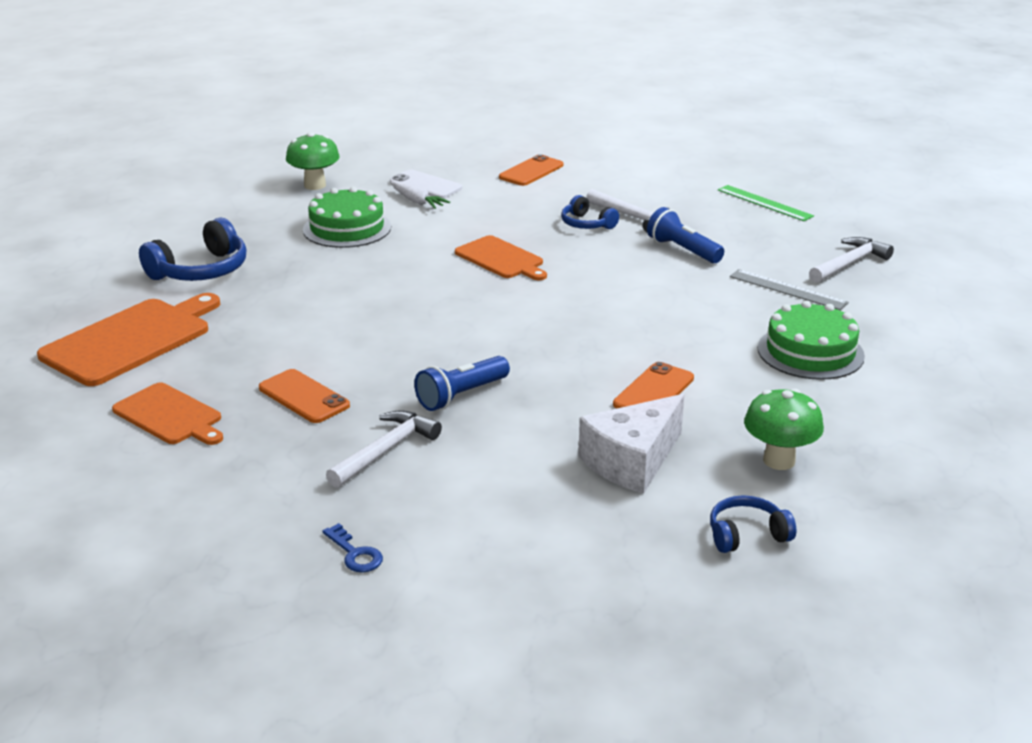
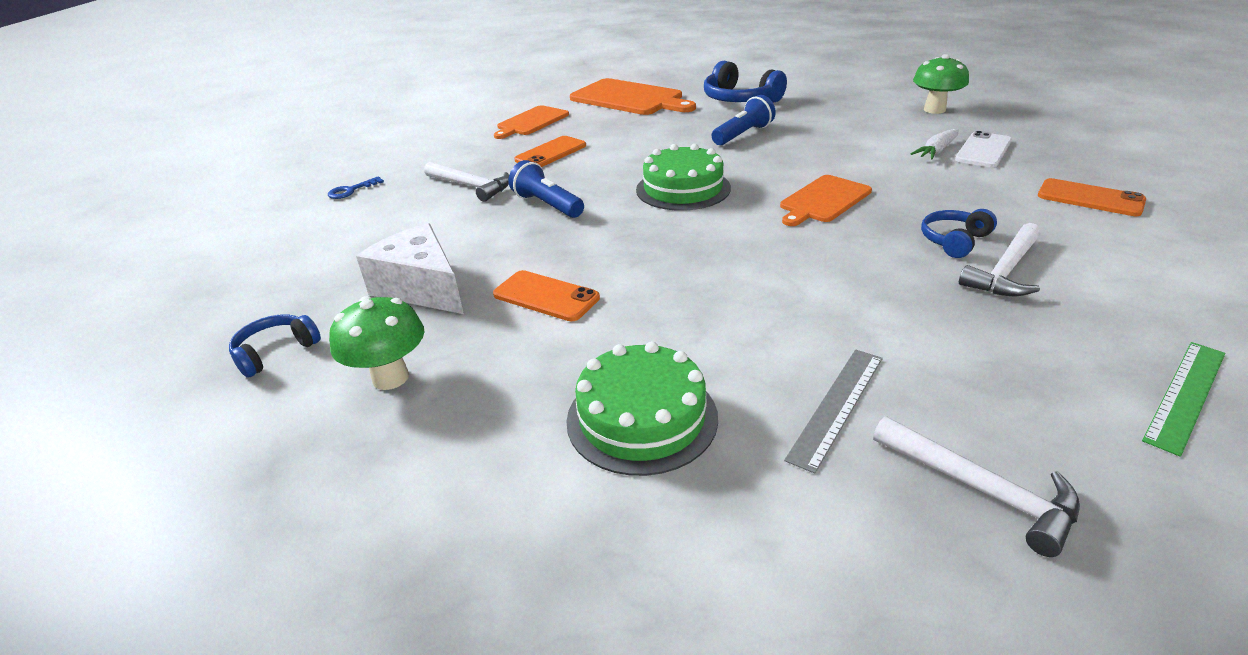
camera: 90 degrees right, 5 degrees up
(347, 228) = (849, 132): green cake -> green cake (683, 189)
(683, 250) = (921, 311): blue flashlight -> blue flashlight (743, 135)
(747, 535) = (276, 352): blue headphones -> blue headphones turned 120 degrees counterclockwise

